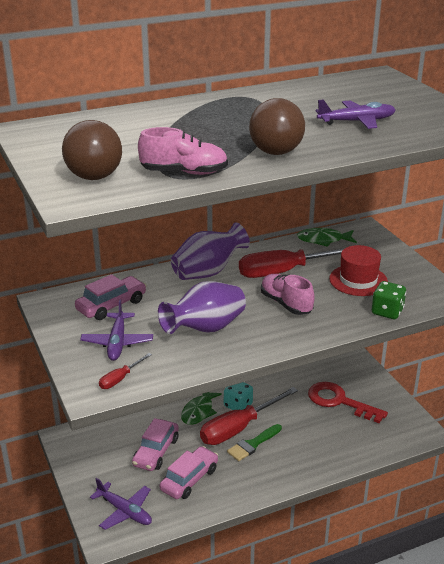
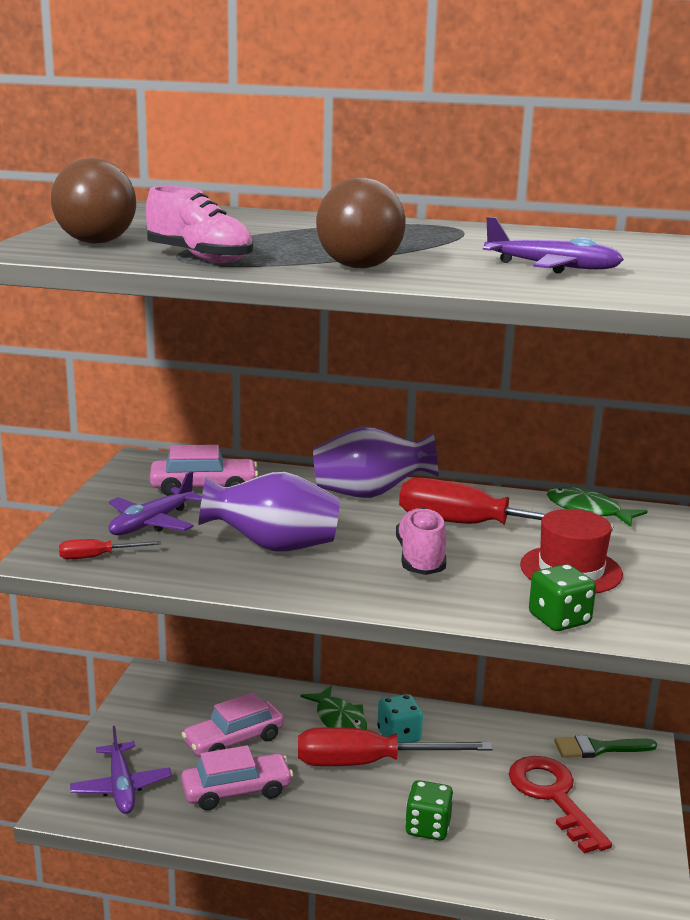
camera: 35 degrees right, 10 degrees down
(198, 411) = (339, 720): green fish -> green fish turned 90 degrees counterclockwise
(253, 444) = (365, 791): green brush -> green brush (598, 748)
(301, 447) = (428, 827): none -> green dice

